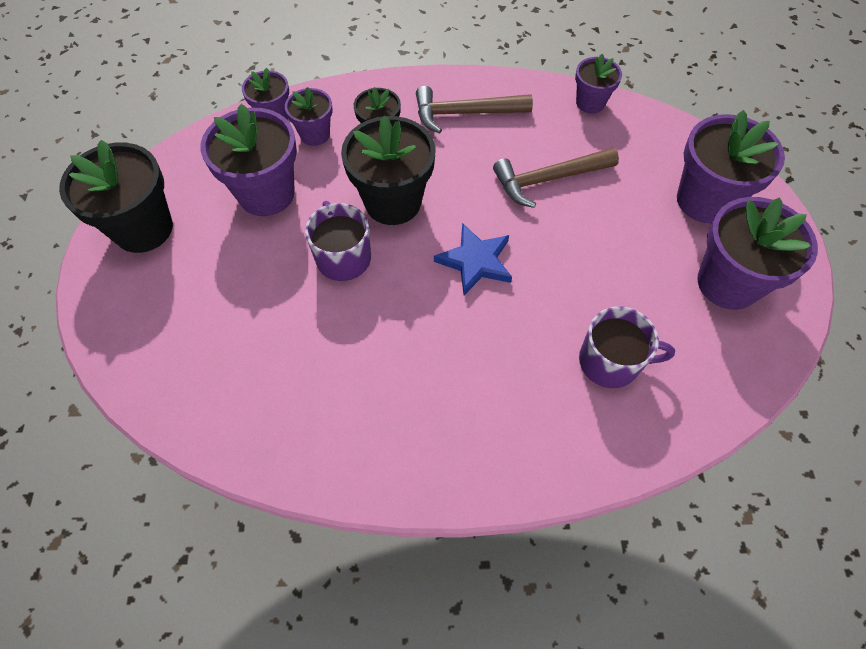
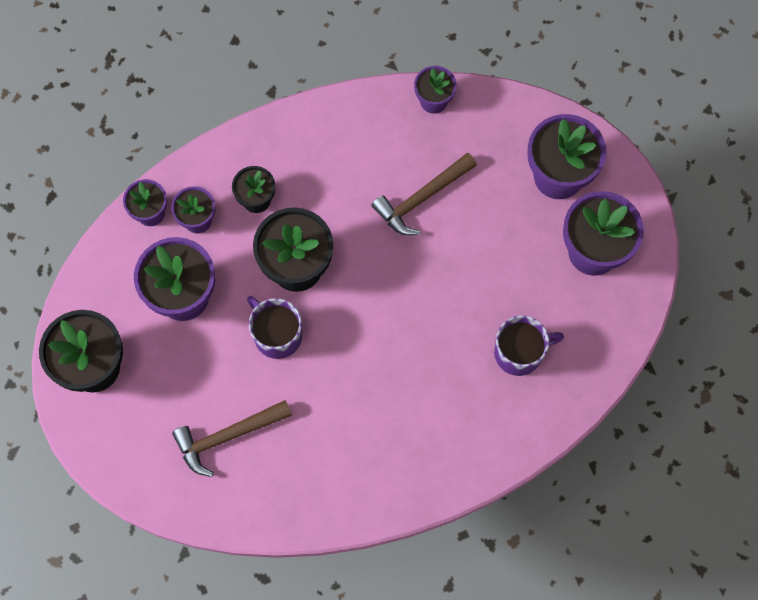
camera: 20 degrees left, 10 degrees up
(465, 113) = (325, 151): brown hammer -> brown hammer (228, 436)
(475, 261) = (387, 301): blue star -> none

